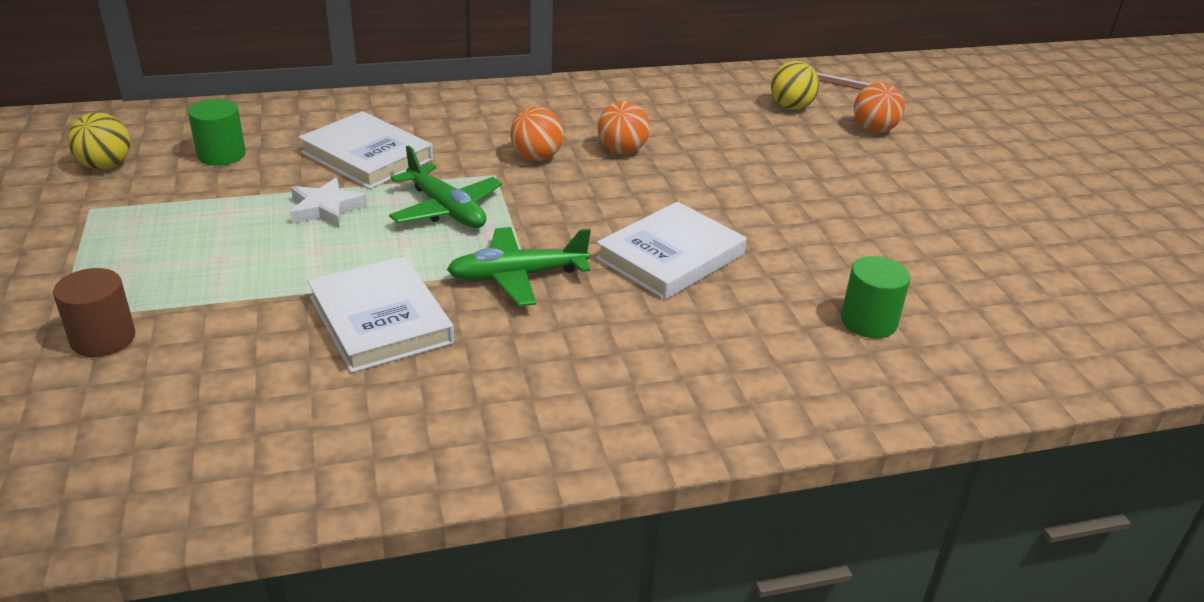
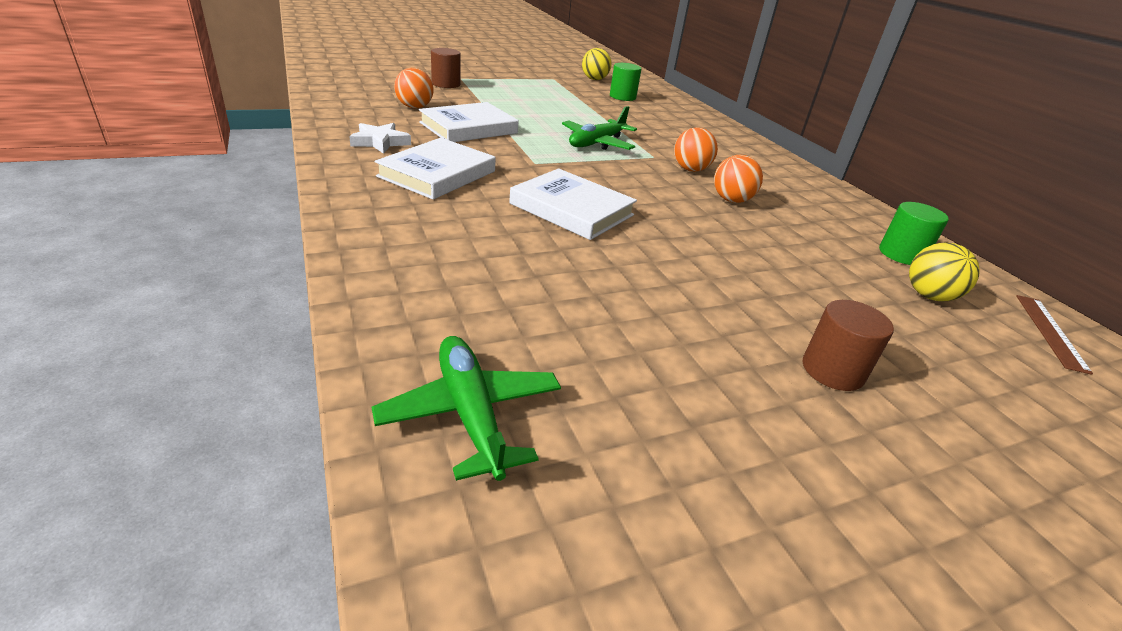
camera: 80 degrees right, 0 degrees up
(326, 208) = (579, 117): white star -> white star (380, 142)
(367, 156) = (648, 125): white book -> white book (437, 174)
(517, 276) = (524, 159): green plane -> green plane (471, 414)
(868, 322) = (497, 292): green cylinder -> green cylinder (901, 254)
(874, 130) = (941, 354): orange ball -> orange ball (414, 107)
(914, 178) = (832, 370): none -> brown cylinder

